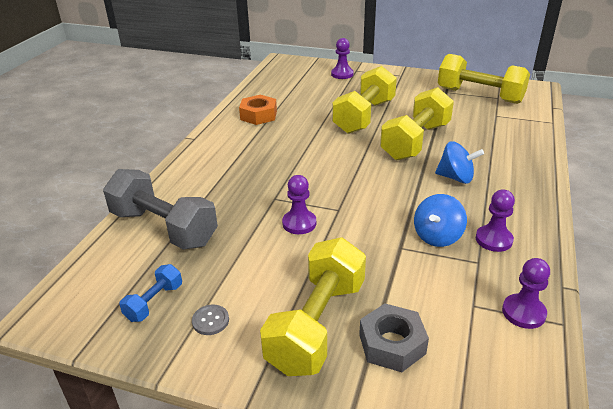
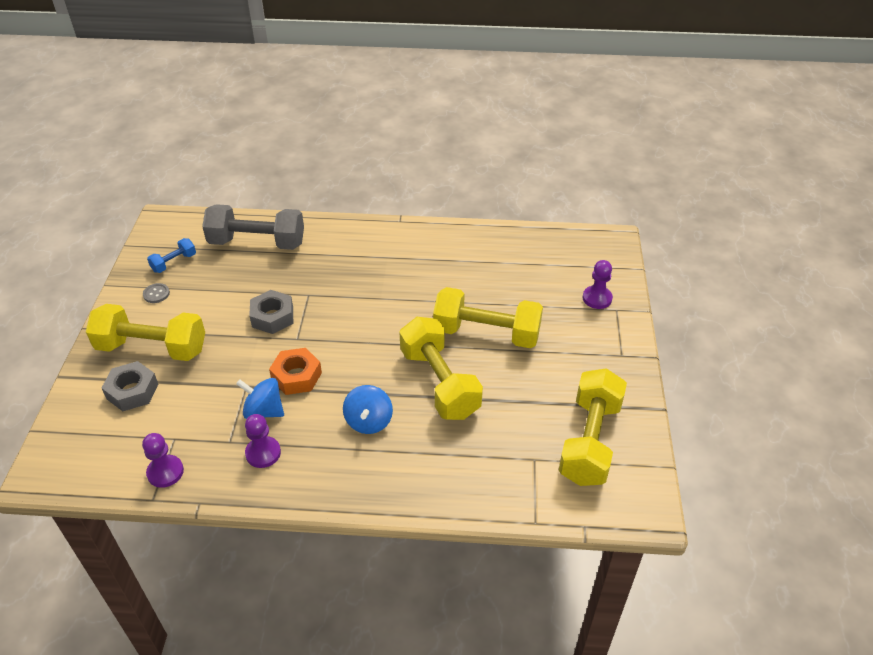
camera: 75 degrees right, 10 degrees up
(154, 302) = (174, 262): blue dumbbell -> blue dumbbell turned 60 degrees counterclockwise
(163, 228) = (257, 243): grey dumbbell -> grey dumbbell turned 75 degrees clockwise
(258, 115) = (461, 251): orange nut -> orange nut (296, 376)
(299, 223) = (272, 317): purple pawn -> grey nut
(415, 141) = (439, 383): yellow dumbbell -> yellow dumbbell turned 45 degrees clockwise

